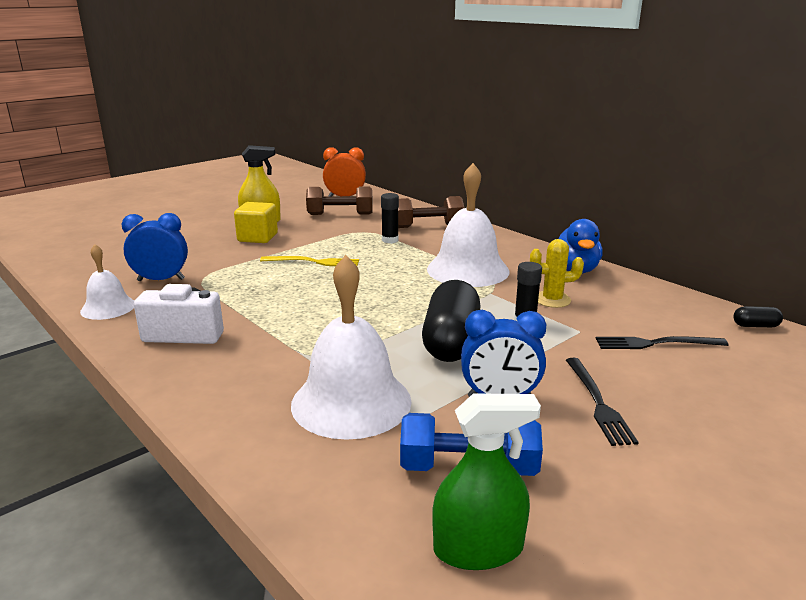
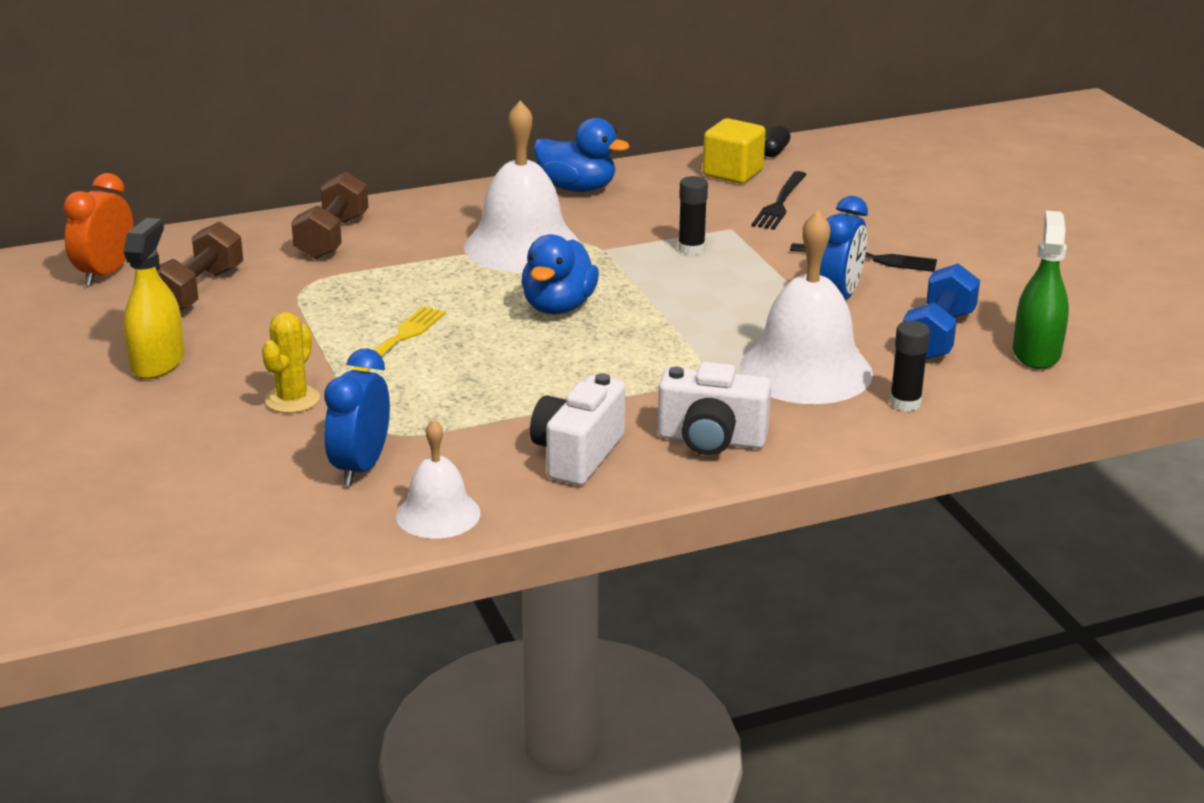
camera: 70 degrees left, 5 degrees up
(217, 378) = (711, 440): none -> white camera
(257, 238) = (241, 373): yellow cube -> yellow cube (733, 173)
(390, 240) = (362, 274): black glue stick -> black glue stick (905, 403)
(390, 294) = (558, 307): none -> blue duck
(451, 341) = (711, 296): black capsule -> none
(552, 300) = (648, 222): yellow cactus -> yellow cactus (292, 399)

